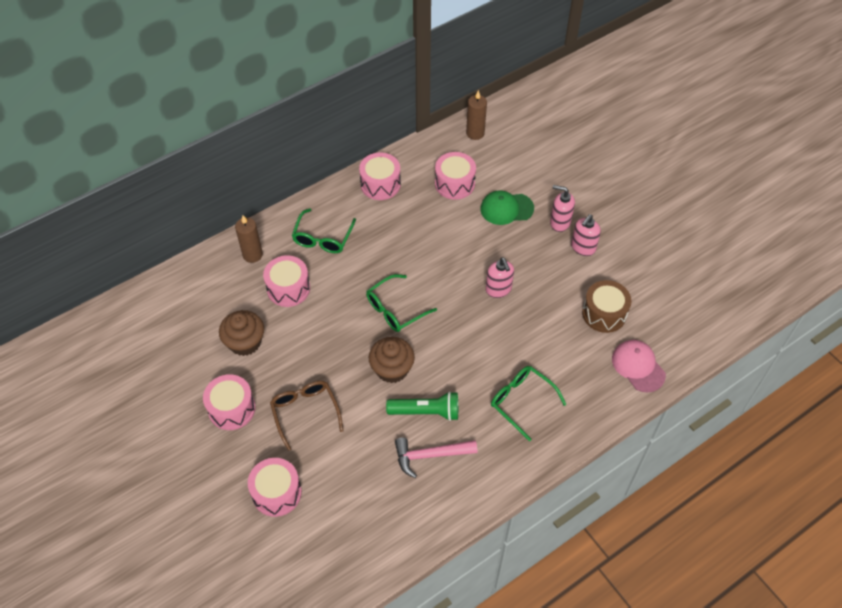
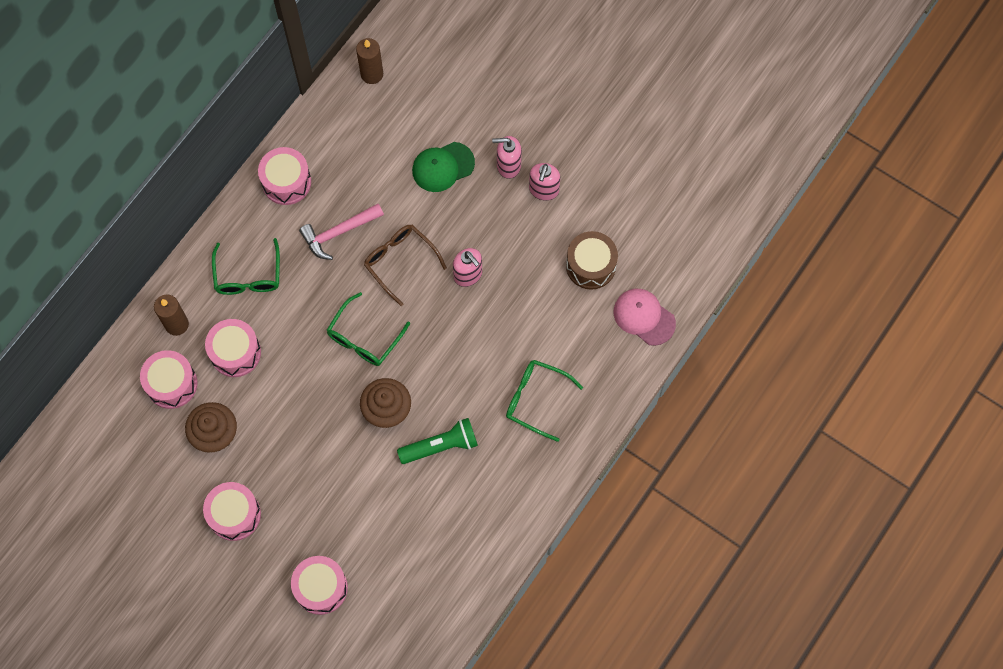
camera: 20 degrees left, 15 degrees up
(305, 412) = (314, 491): brown glasses -> brown glasses (400, 262)
(430, 455) = (462, 492): pink hammer -> pink hammer (339, 232)
(454, 183) = (372, 152): pink drum -> pink drum (171, 384)

